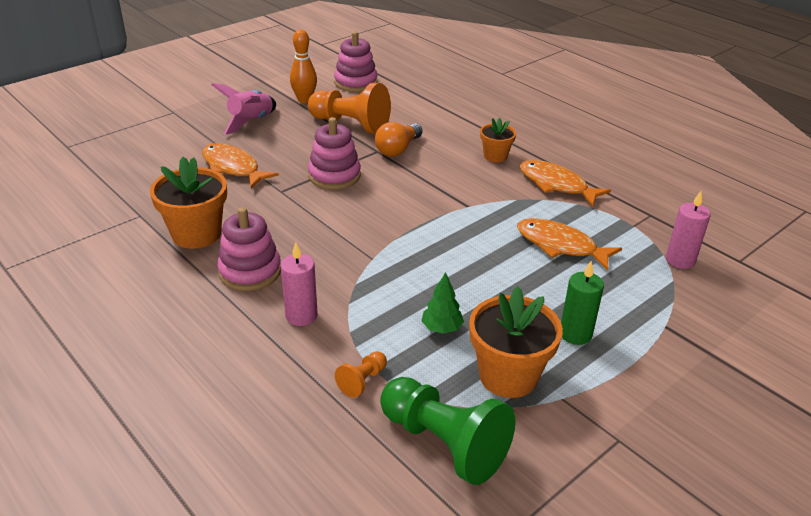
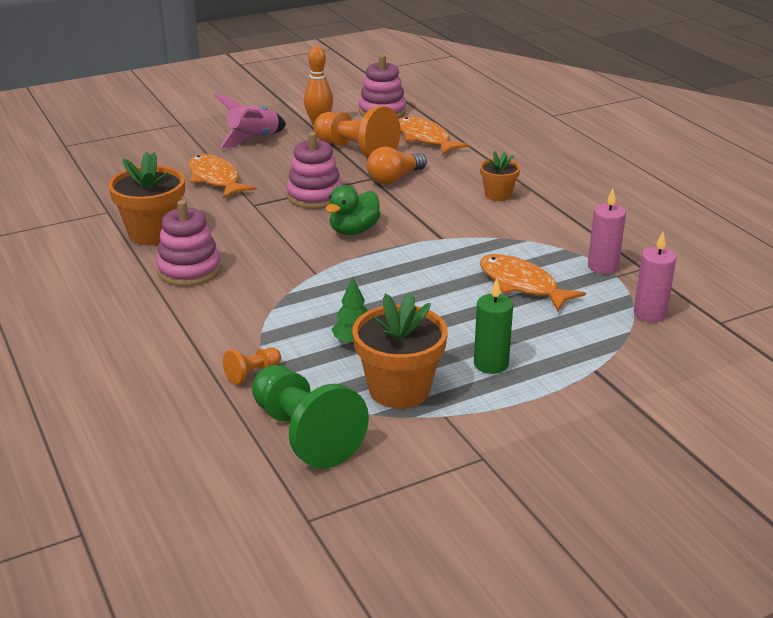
camera: 15 degrees right, 5 degrees down
(301, 315) = (220, 313): pink candle -> pink candle (603, 267)
(386, 208) = (354, 230): none -> green duck
(556, 185) = (551, 228): orange fish -> orange fish (425, 139)

